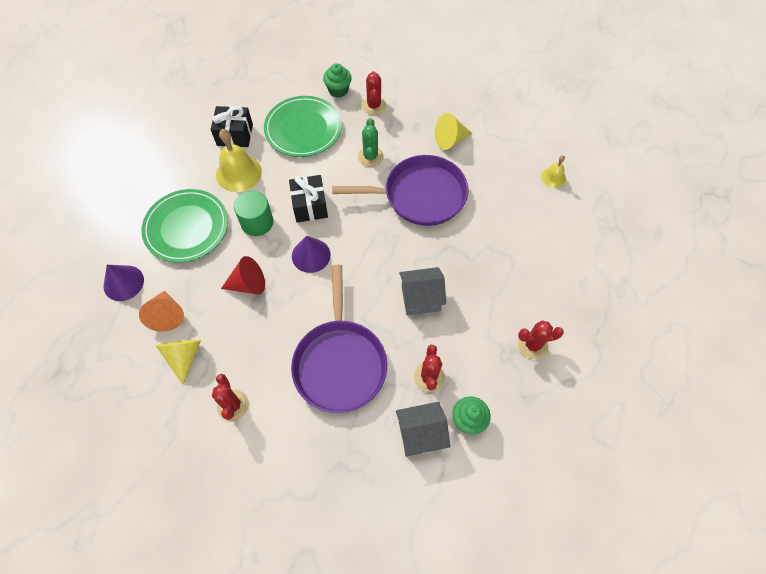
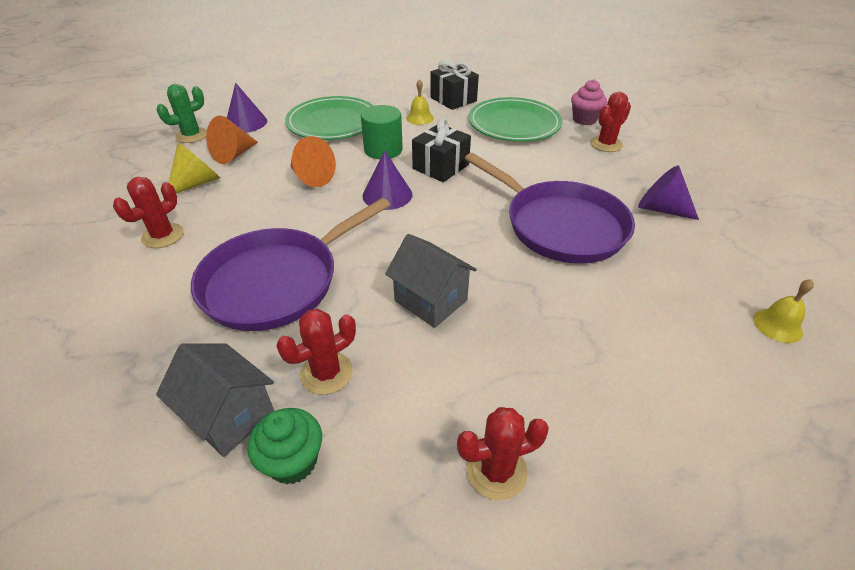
camera: 50 degrees right, 20 degrees down
(238, 173) = (419, 118): yellow bell -> yellow bell, size x0.54
(248, 284) = (311, 177): red cone -> orange cone
(338, 90) = (584, 119): green cupcake -> pink cupcake
(370, 156) = (549, 171): green cactus -> green cactus (192, 135)
(450, 140) = (660, 209): yellow cone -> purple cone
(532, 345) = (496, 470): red cactus -> red cactus turned 60 degrees counterclockwise

